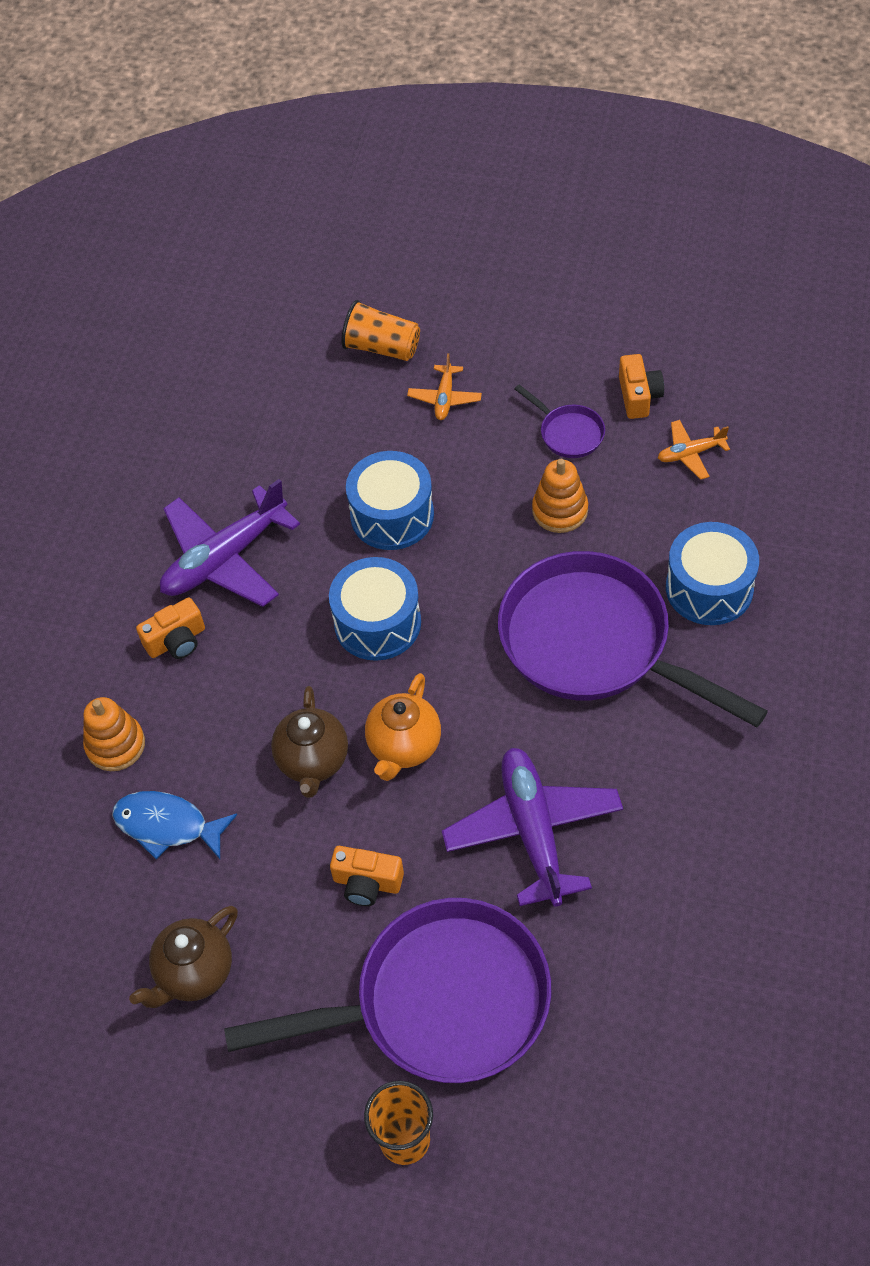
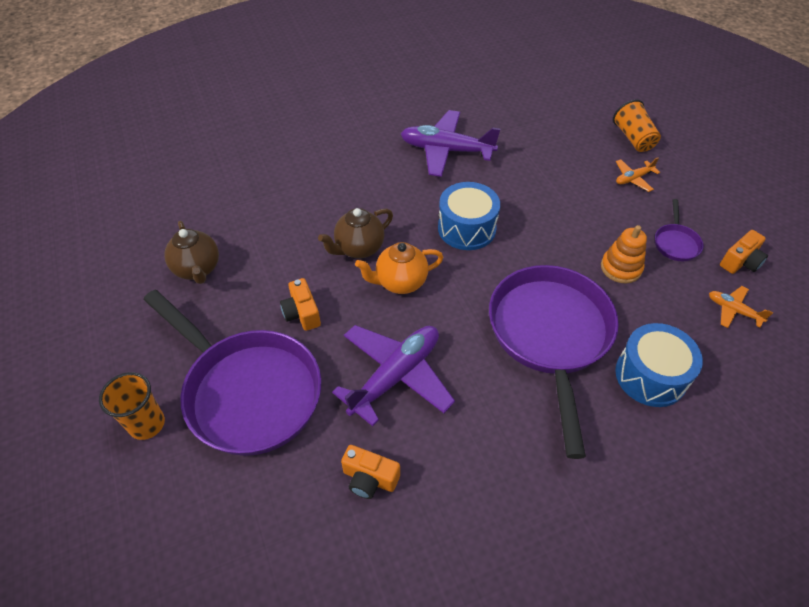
camera: 50 degrees right, 5 degrees down
(115, 745) = (307, 170): orange stacking toy -> none
(167, 826) = (276, 213): blue fish -> none
(177, 641) = (383, 159): orange camera -> orange camera (369, 479)
(194, 973) = (198, 269): brown teapot -> brown teapot turned 120 degrees counterclockwise
(392, 515) = (538, 198): blue drum -> none

